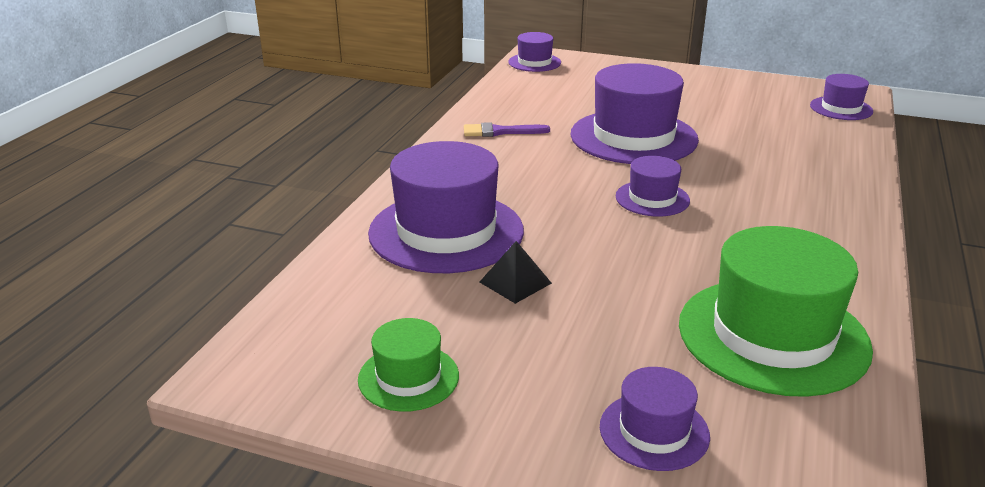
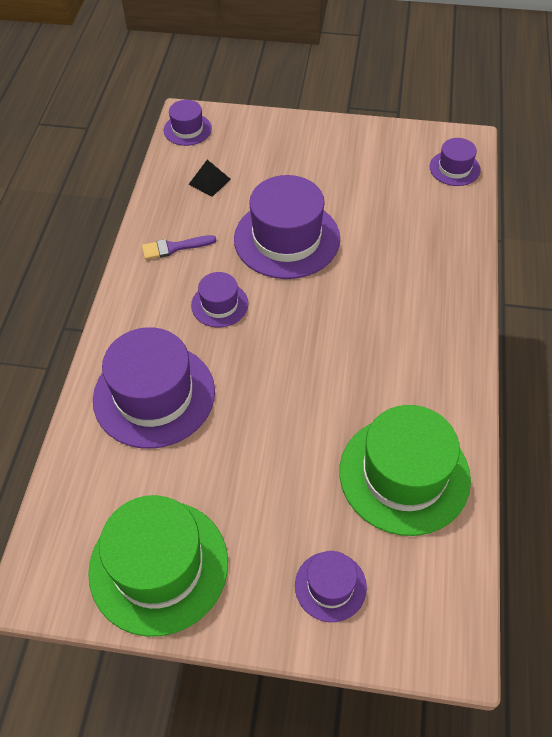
camera: 10 degrees left, 25 degrees up
(408, 377) = (158, 566): green hat -> green hat, size x1.97
(515, 282) = (217, 448): black pyramid -> black pyramid (209, 181)
(652, 198) = (309, 324): purple hat -> purple hat (219, 304)

